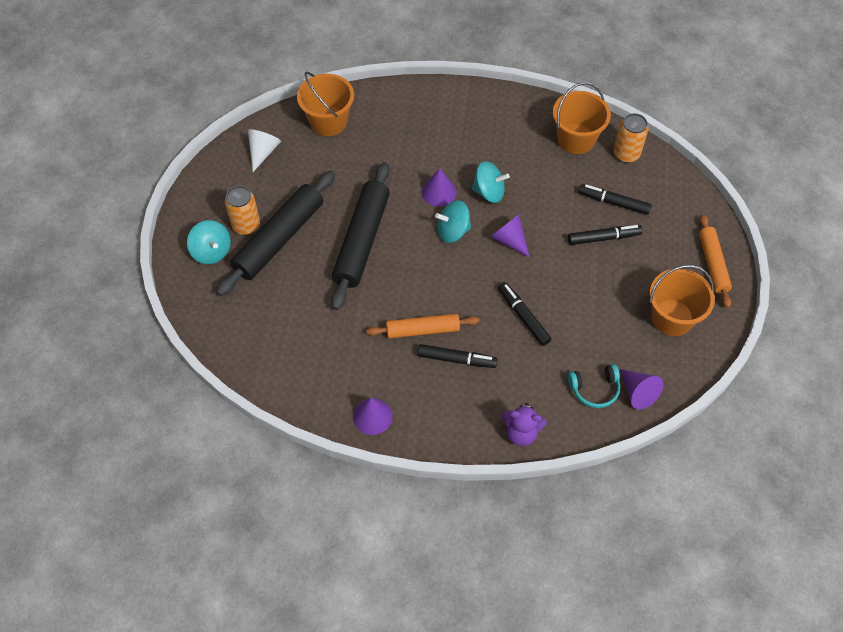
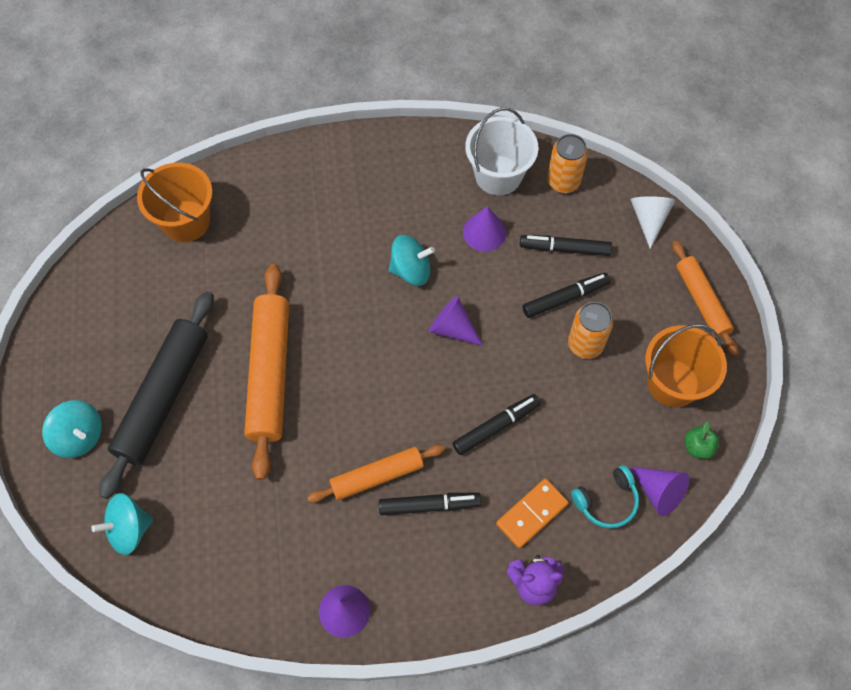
camera: 15 degrees left, 5 degrees up
(246, 225) = (115, 389): orange can -> orange can (585, 344)
(263, 152) = (112, 282): white cone -> white cone (649, 219)
(362, 241) = (270, 374): black rolling pin -> orange rolling pin
(439, 192) = (349, 285): purple cone -> purple cone (484, 232)
(453, 231) = (380, 333): turquoise spinning top -> turquoise spinning top (129, 529)
(523, 316) = (496, 426): black marker -> black marker turned 105 degrees clockwise
(533, 384) = (531, 514): none -> orange domino
(576, 139) = (498, 175): orange bucket -> white bucket
(678, 368) = (698, 447): none -> green apple

